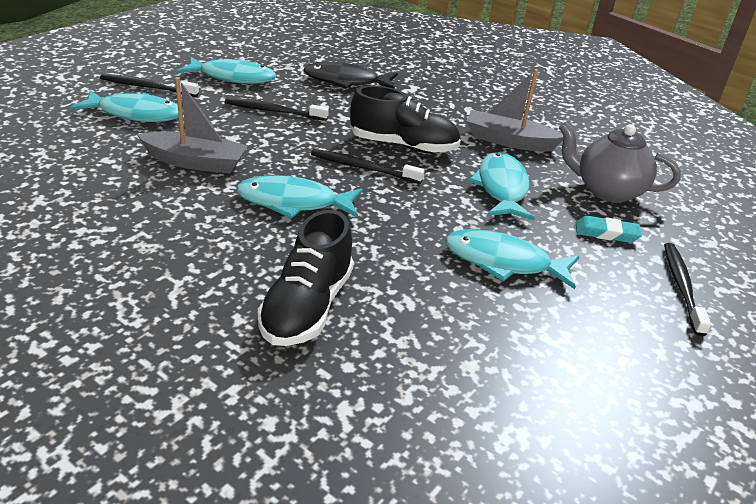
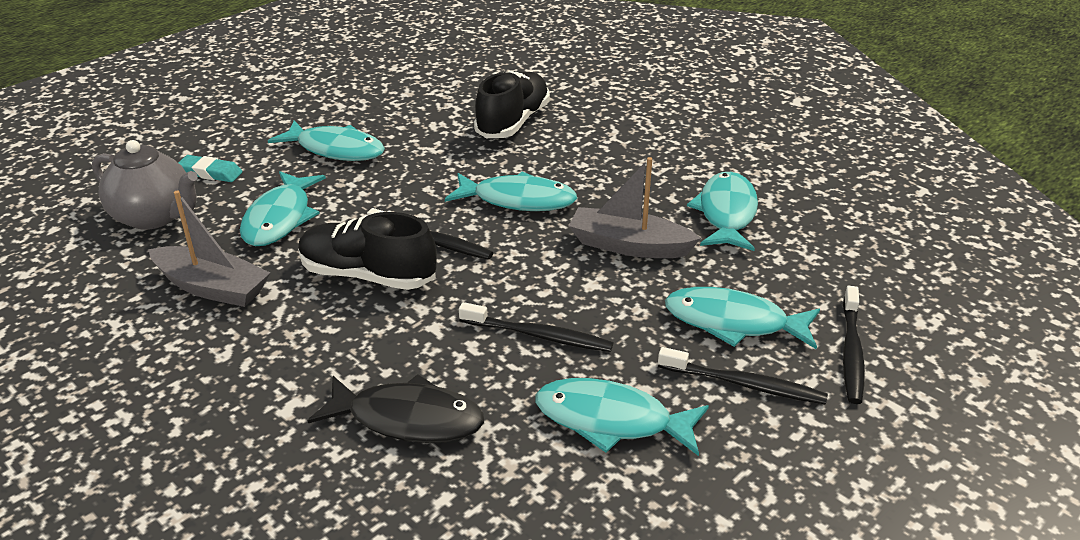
camera: 170 degrees left, 0 degrees up
(91, 188) = (726, 213): none -> turquoise fish
(681, 287) = (193, 132): black toothbrush -> black toothbrush (851, 351)

